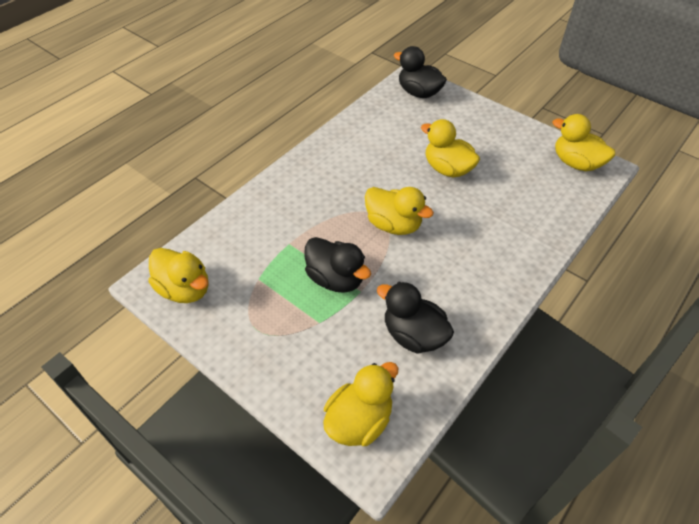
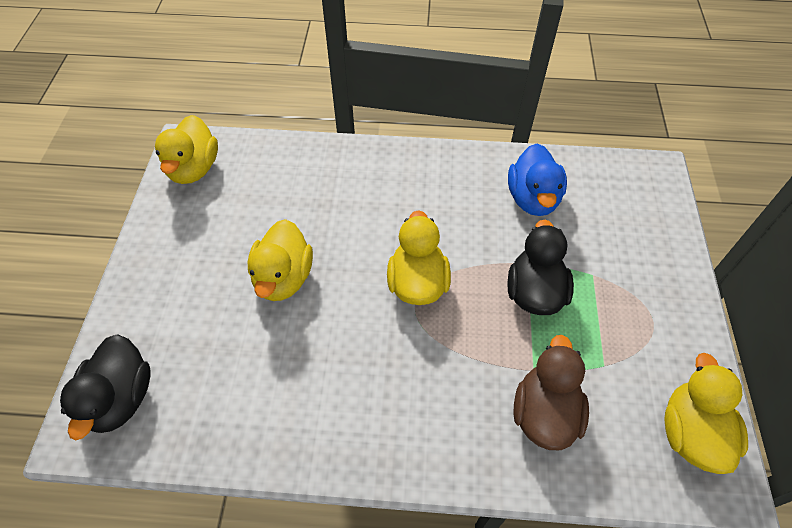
camera: 125 degrees left, 5 degrees up
(262, 232) = (544, 413): none -> brown duck
(359, 420) = (639, 194): yellow duck -> none
(413, 335) = (533, 199): black duck -> blue duck

